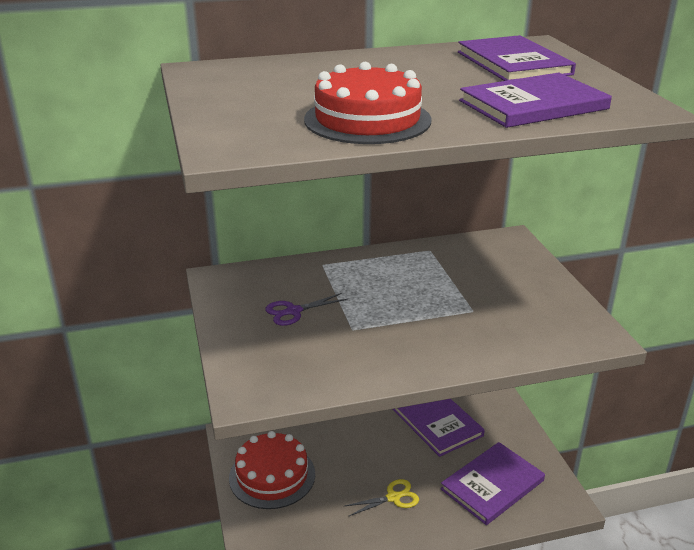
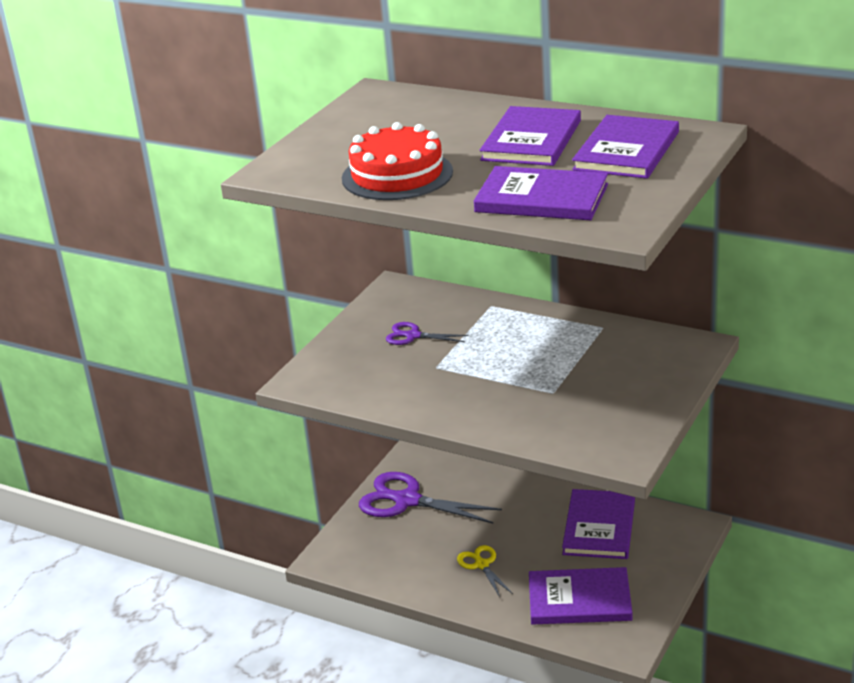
camera: 45 degrees right, 0 degrees up
(272, 475) = (407, 500): red cake -> purple scissors
(393, 497) = (481, 565): yellow scissors -> yellow scissors turned 135 degrees counterclockwise
(424, 72) = (531, 140): none -> purple book

